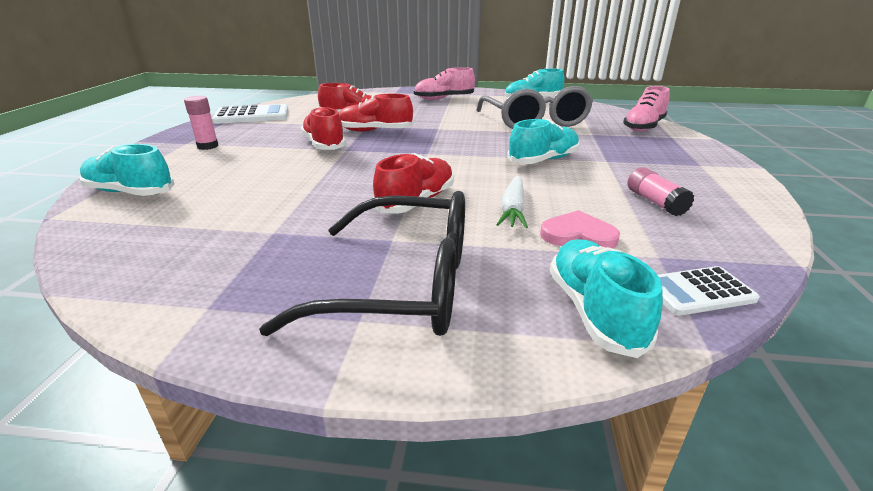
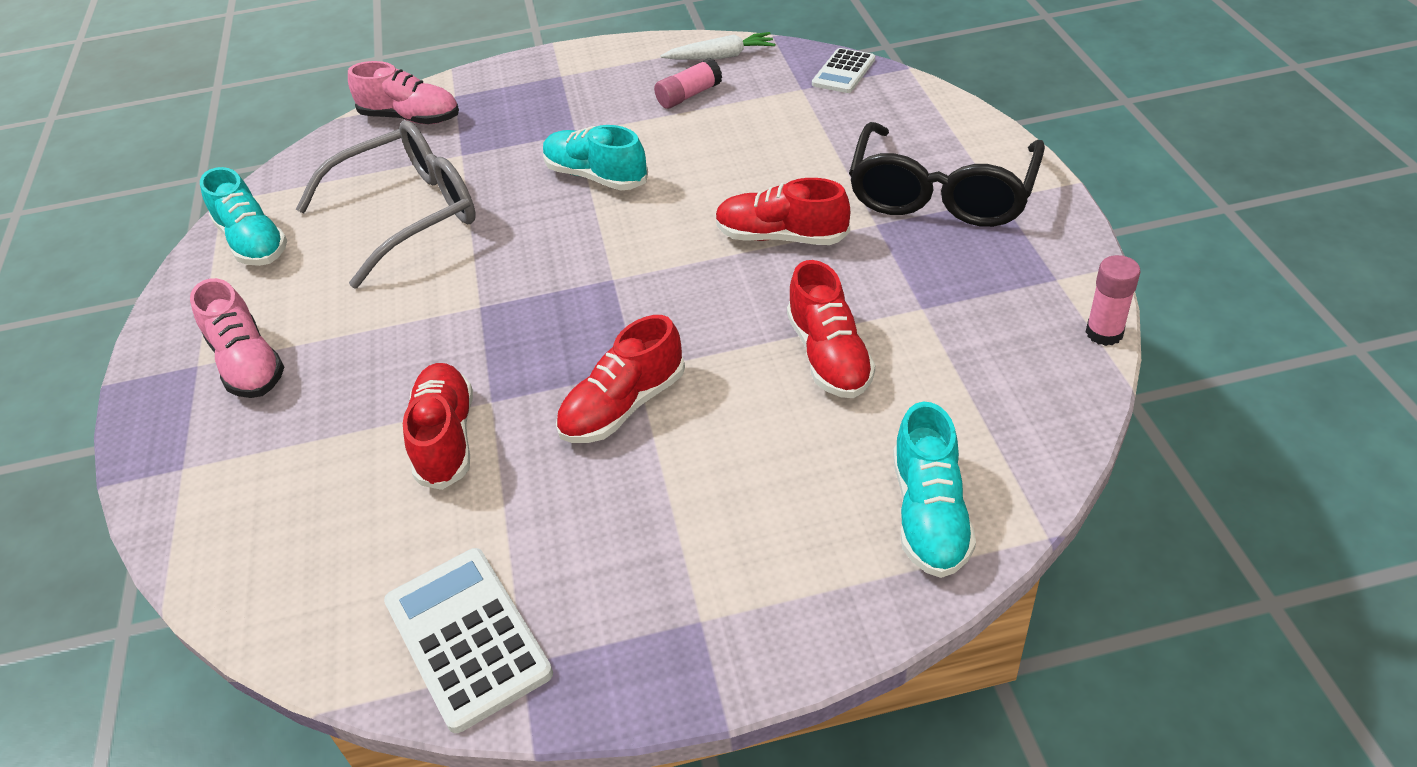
camera: 105 degrees left, 15 degrees up
(208, 146) = (702, 568): pink glue stick -> pink glue stick (1104, 333)
(374, 131) = (522, 376): red shoe -> red shoe (829, 356)
(402, 285) = (942, 193): black glasses -> black glasses turned 150 degrees counterclockwise
(513, 209) = (759, 170): white carrot -> white carrot (721, 56)
(578, 235) = (790, 127): pink heart -> none
(594, 311) = (902, 107): turquoise shoe -> none
(698, 291) = (843, 72): white calculator -> white calculator turned 60 degrees clockwise

